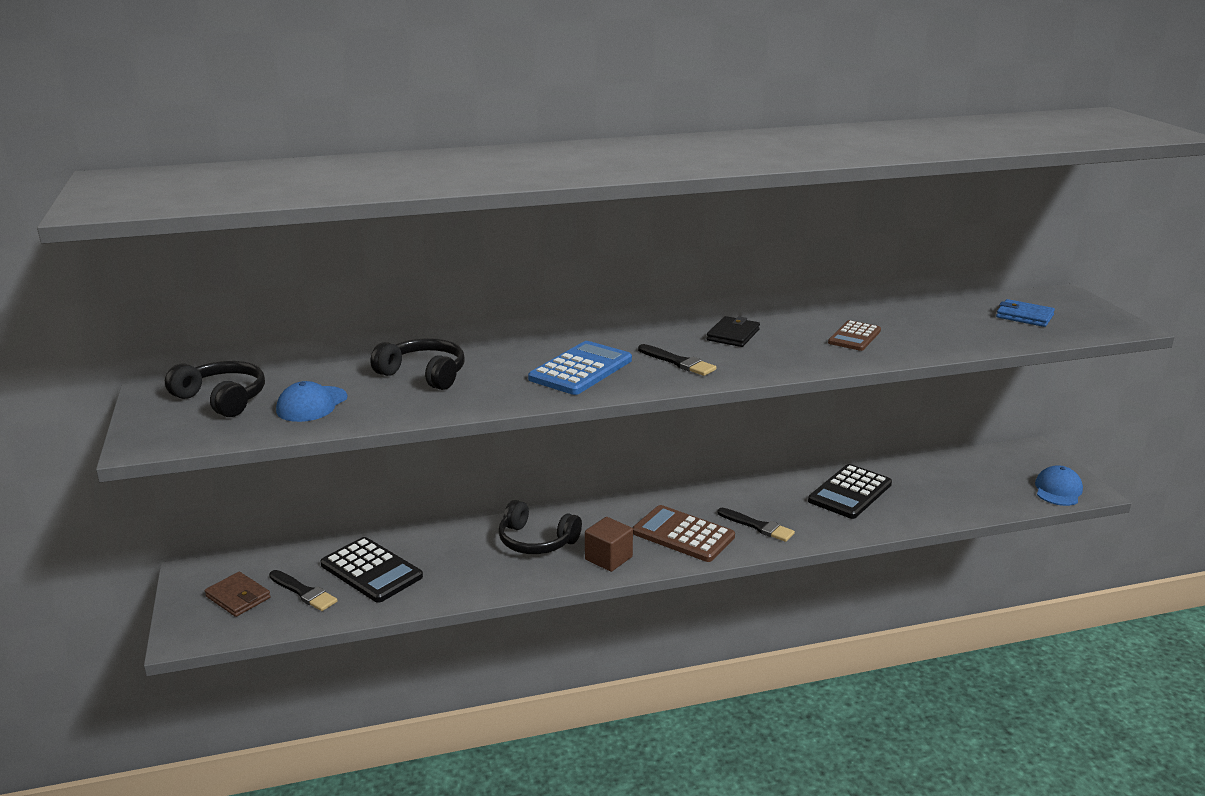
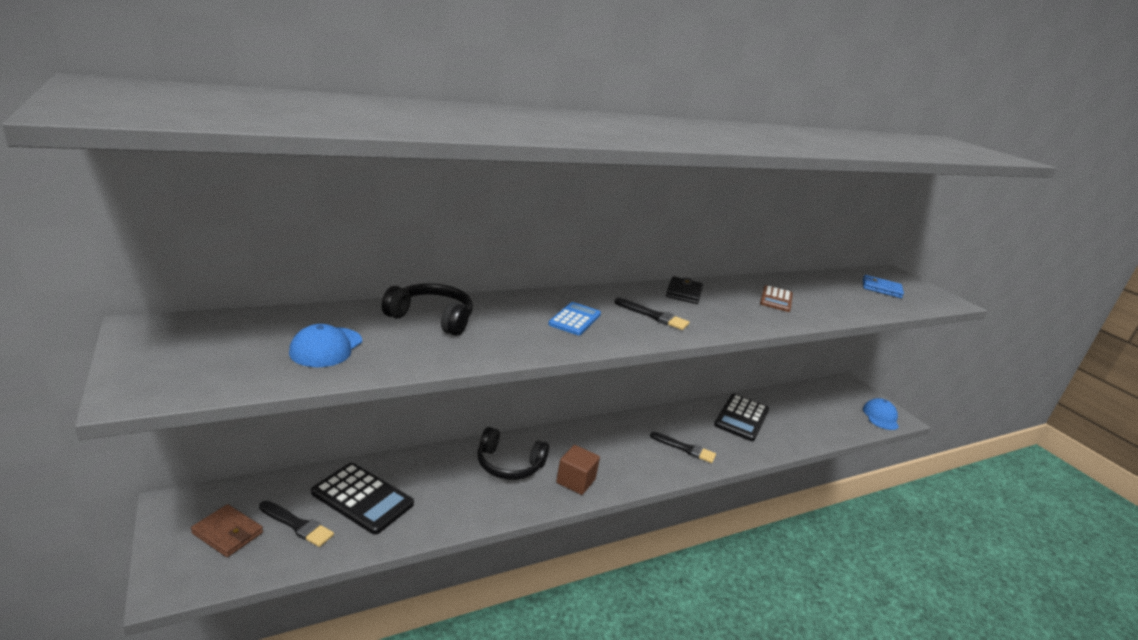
camera: 15 degrees left, 0 degrees up
(222, 399) = (225, 338): black headphones -> none
(581, 369) = (575, 319): blue calculator -> blue calculator, size x0.63
(683, 534) = (630, 457): brown calculator -> none

